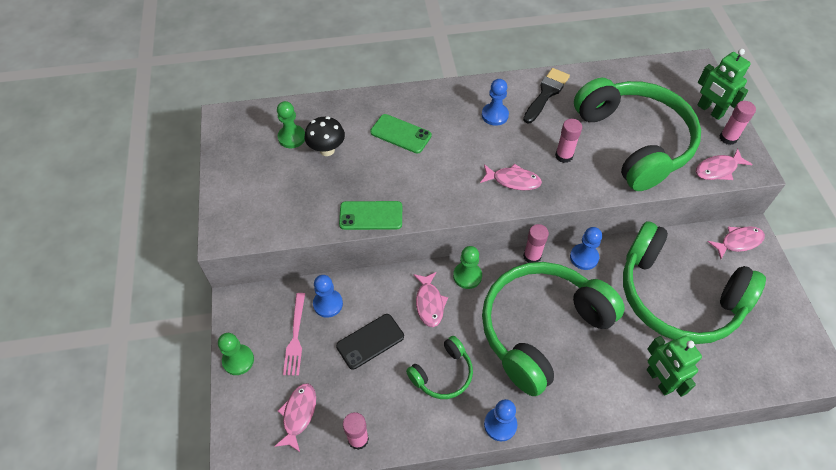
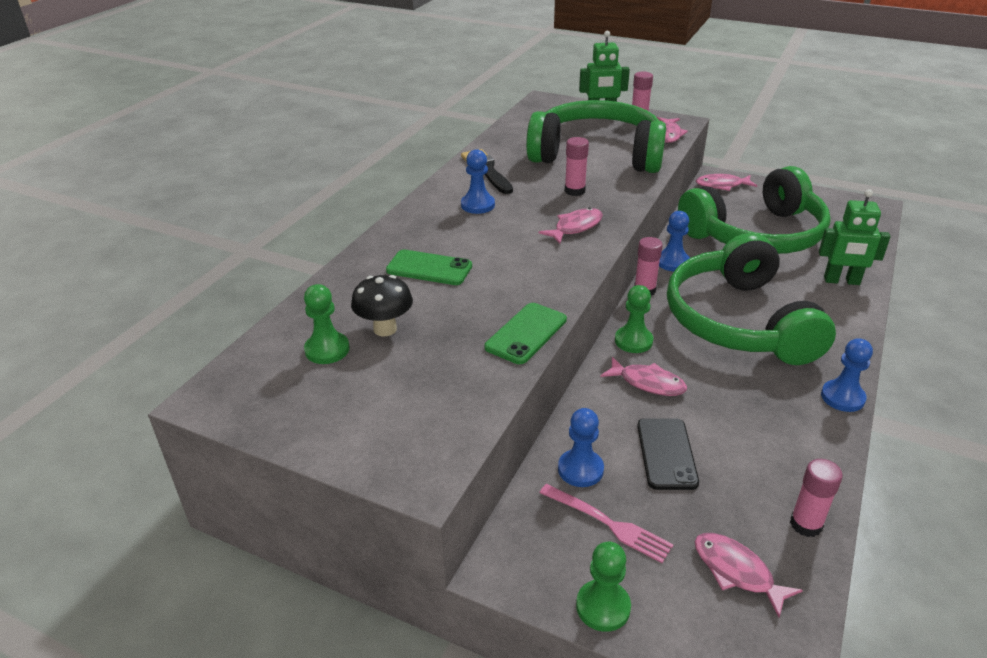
camera: 55 degrees left, 20 degrees down
(400, 134) = (429, 268): green phone -> green phone turned 45 degrees clockwise
(443, 374) = (752, 412): green headphones -> none
(738, 242) = (722, 185): pink fish -> pink fish turned 105 degrees counterclockwise

